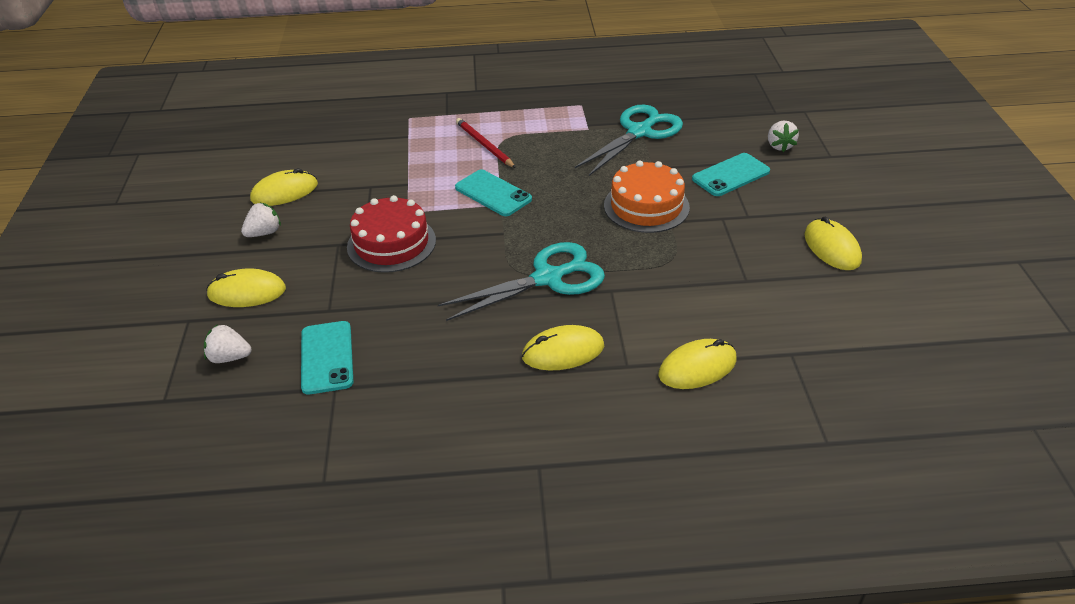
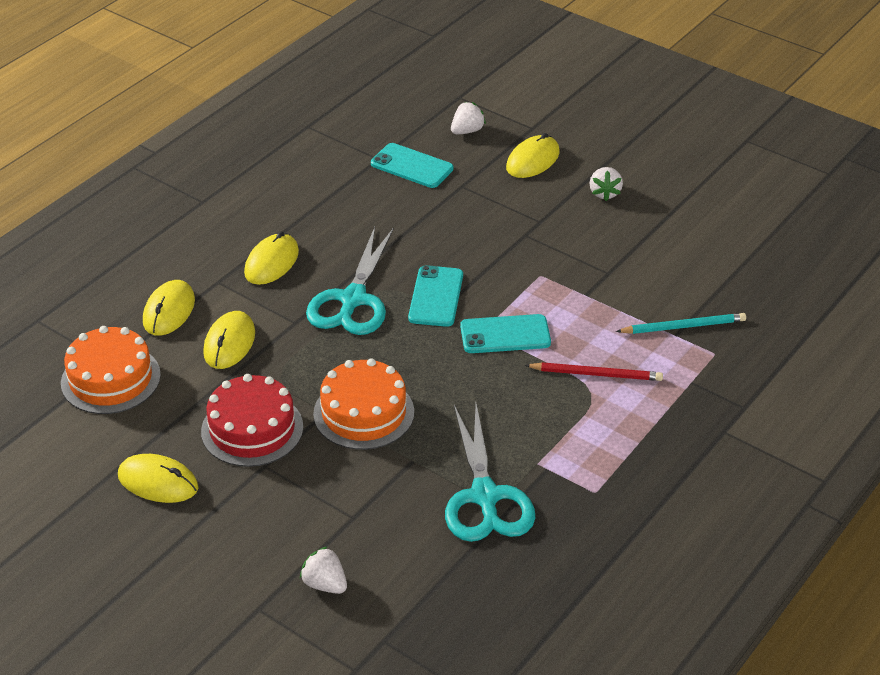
camera: 130 degrees right, 0 degrees up
(284, 192) = (658, 225): yellow mouse -> yellow mouse (229, 343)
(391, 243) = (505, 246): red cake -> red cake (252, 429)
(395, 136) = (683, 326): none -> turquoise pencil
(730, 175) = (331, 504): turquoise phone -> turquoise phone (436, 297)
(803, 340) = (110, 379): none -> orange cake

